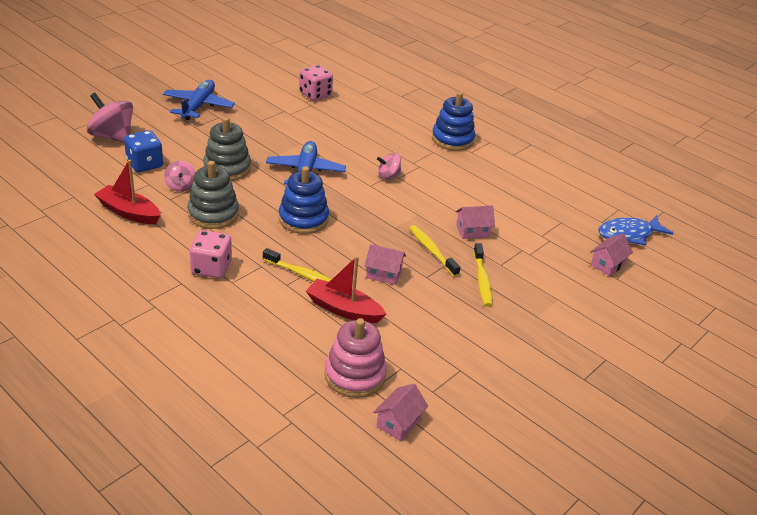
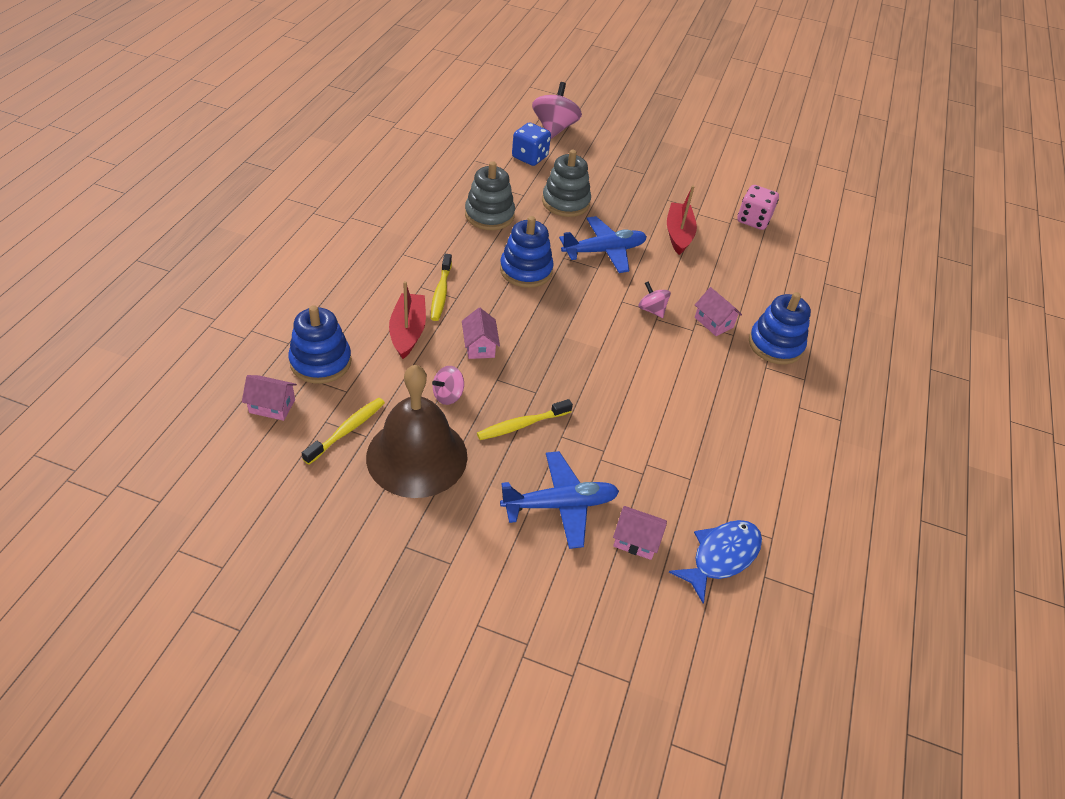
camera: 65 degrees right, 10 degrees up
(129, 212) = (455, 171): red boat -> red boat (678, 234)
(181, 186) = (514, 185): pink spinning top -> pink spinning top (448, 395)
(198, 106) = (650, 156): blue plane -> blue plane (560, 505)
(211, 268) = (413, 236): pink dice -> none
(355, 375) = (321, 362): pink stacking toy -> blue stacking toy
(432, 250) = (544, 373): yellow toothbrush -> yellow toothbrush (347, 430)
(472, 231) = (605, 399): pink house -> pink house (713, 322)
(494, 346) = (417, 456): none -> brown bell
(629, 234) = (721, 556): blue fish -> blue fish turned 90 degrees clockwise

